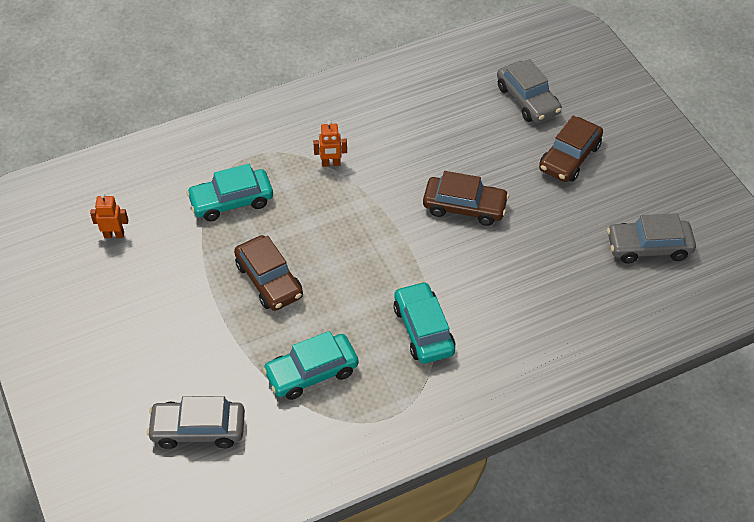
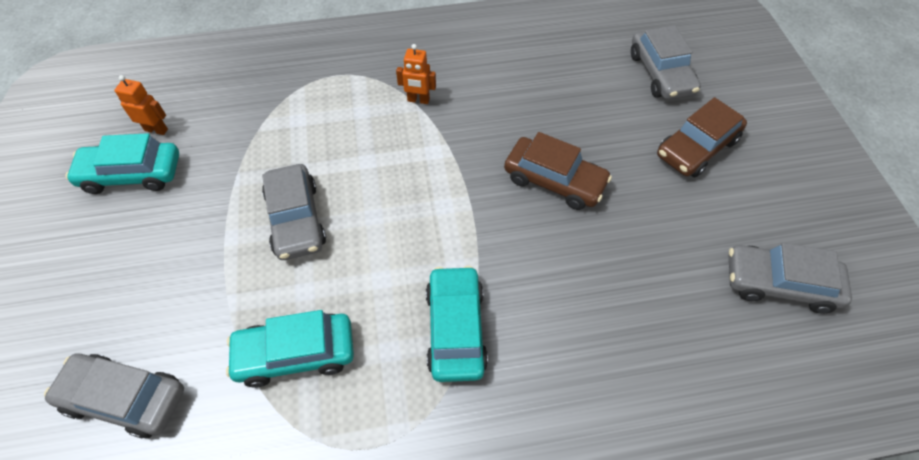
camera: 15 degrees right, 5 degrees up
(231, 201) = (295, 119): turquoise car -> turquoise car (132, 174)
(269, 280) = (296, 219): brown car -> grey car

